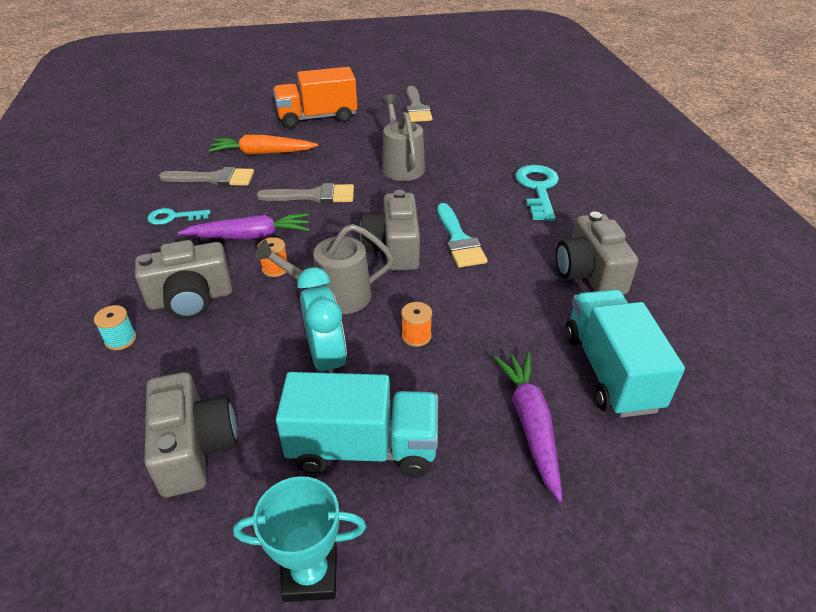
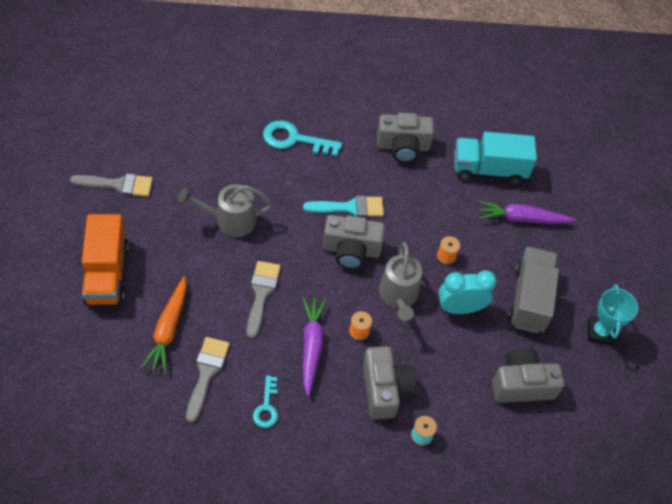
camera: 85 degrees left, 15 degrees up
(363, 447) = (529, 299): turquoise truck -> grey truck

